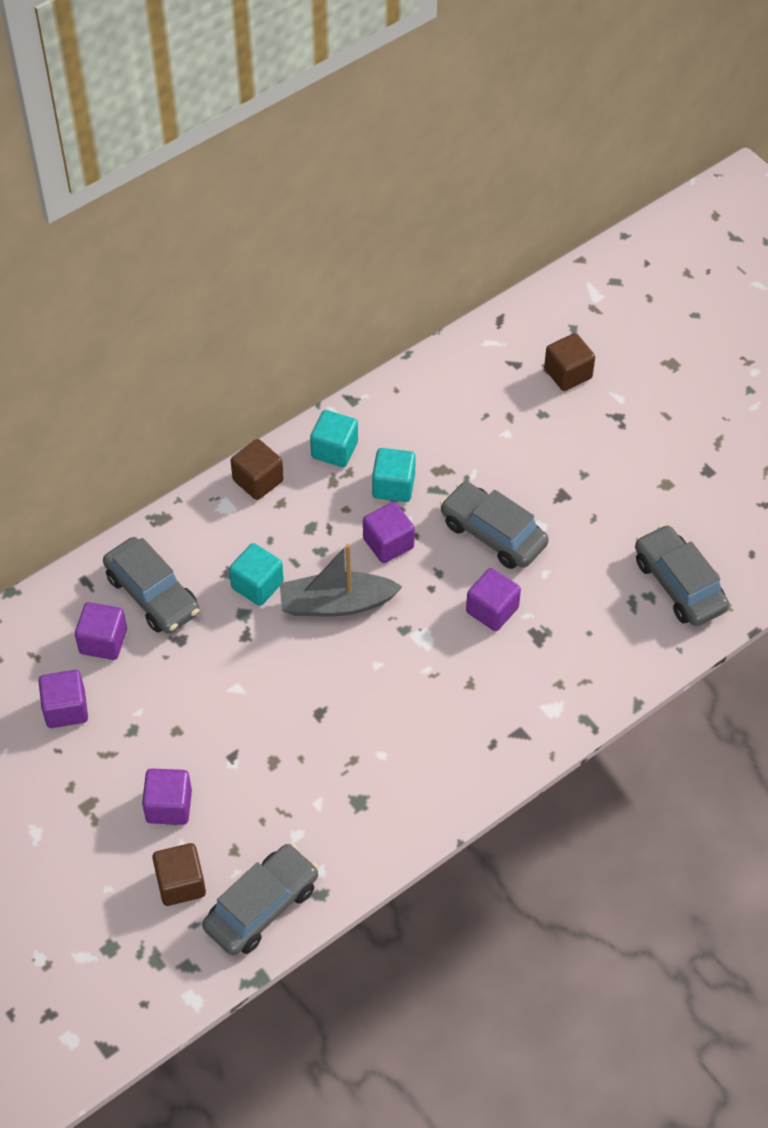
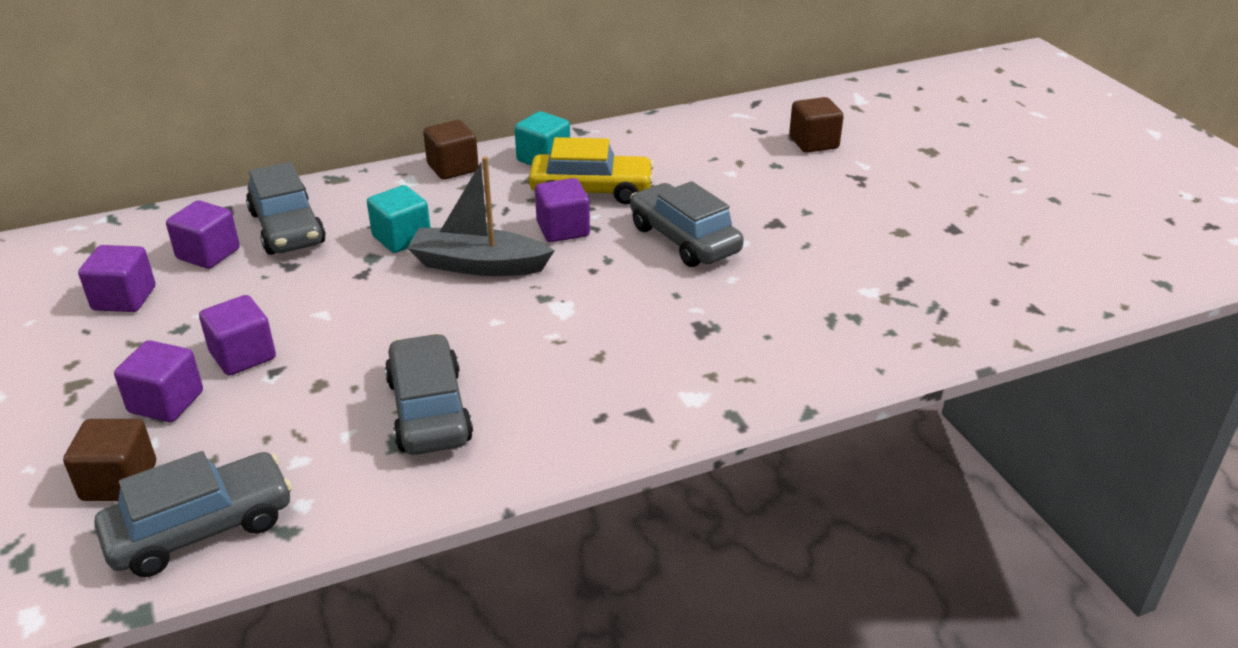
camera: 15 degrees right, 20 degrees down
(393, 486) = (591, 191): turquoise cube -> yellow car
(492, 610) = (655, 298): purple cube -> purple cube (243, 356)
(679, 584) = (895, 312): grey car -> grey car (429, 410)

